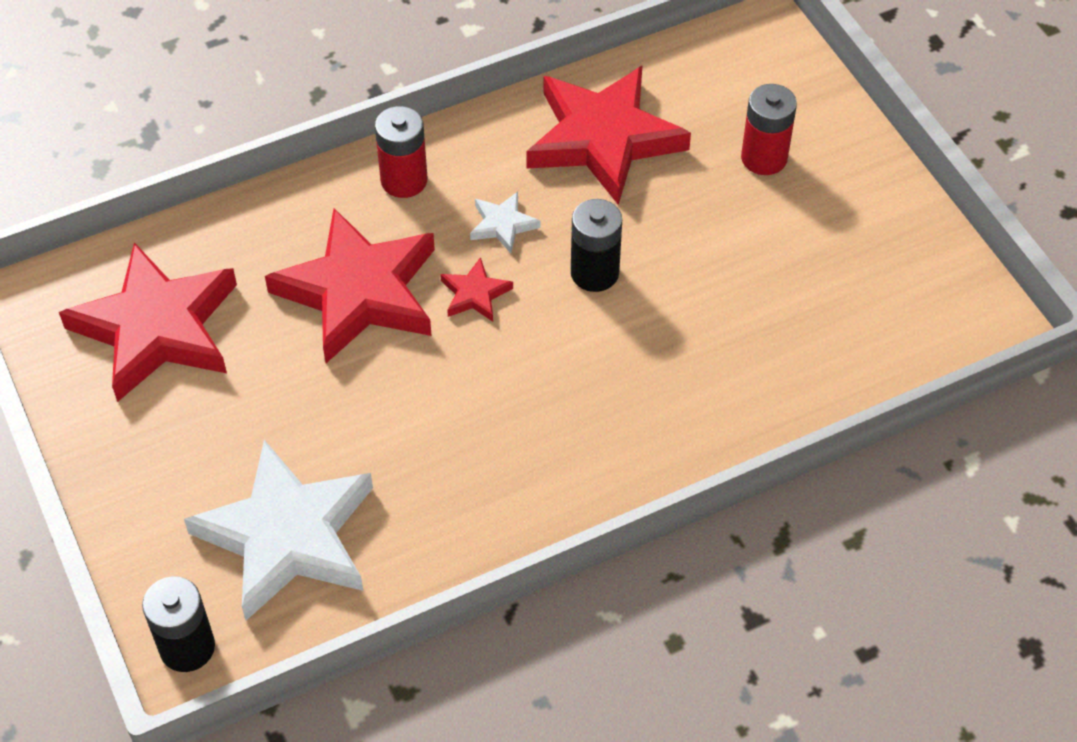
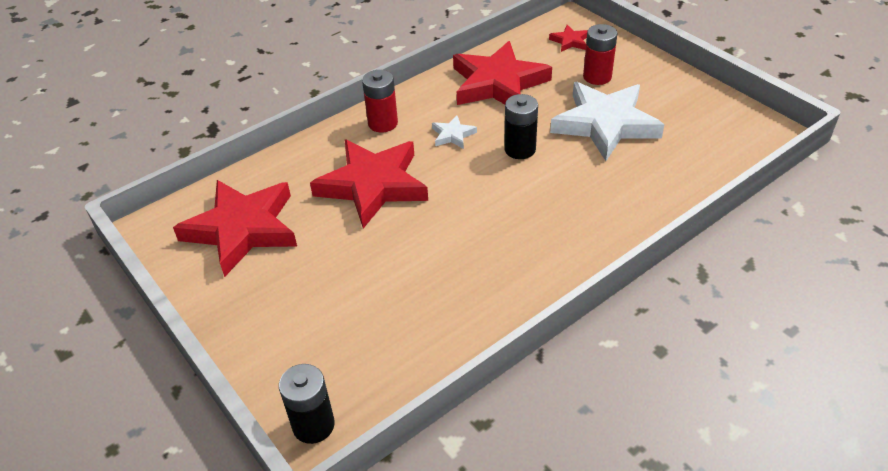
camera: 10 degrees left, 10 degrees down
(287, 536) = (367, 336): white star -> white star (605, 124)
(475, 294) = (448, 173): red star -> red star (570, 41)

